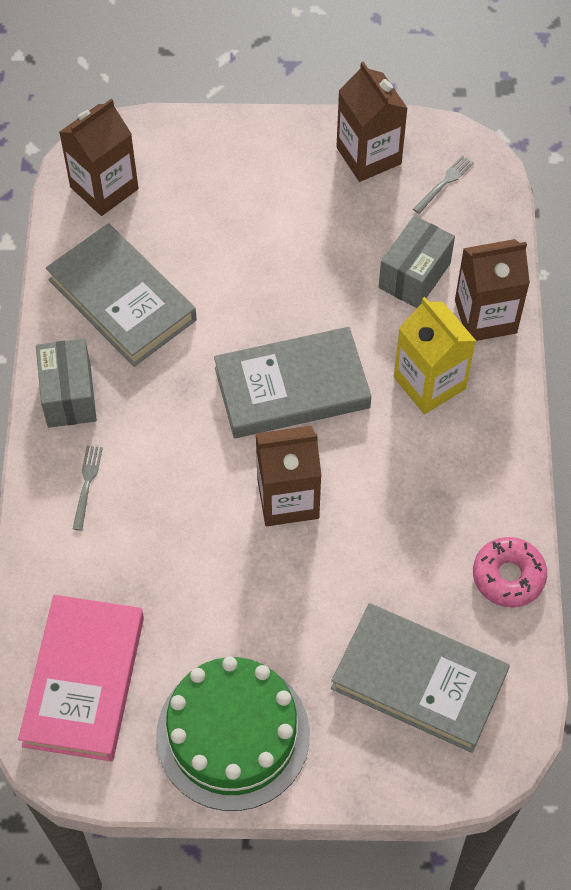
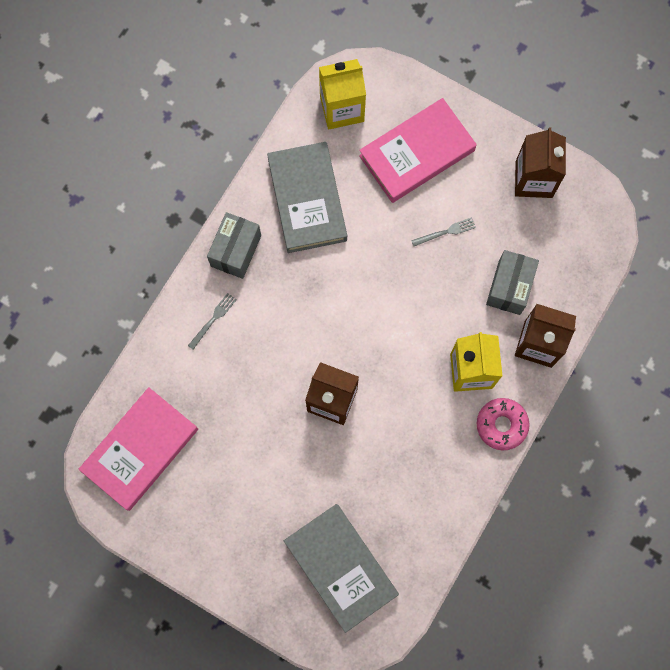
camera: 30 degrees right, 15 degrees up
(104, 188) = (342, 109): brown carton -> yellow carton
(220, 192) = (417, 153): none -> pink book
(233, 735) = (209, 536): green cake -> none
(292, 388) = (380, 324): grey book -> none
(414, 275) = (509, 287): grey box -> grey box turned 45 degrees counterclockwise
(444, 183) = (573, 228): grey fork -> grey fork (446, 232)
(508, 576) = (439, 532): pink donut -> pink donut (501, 425)

